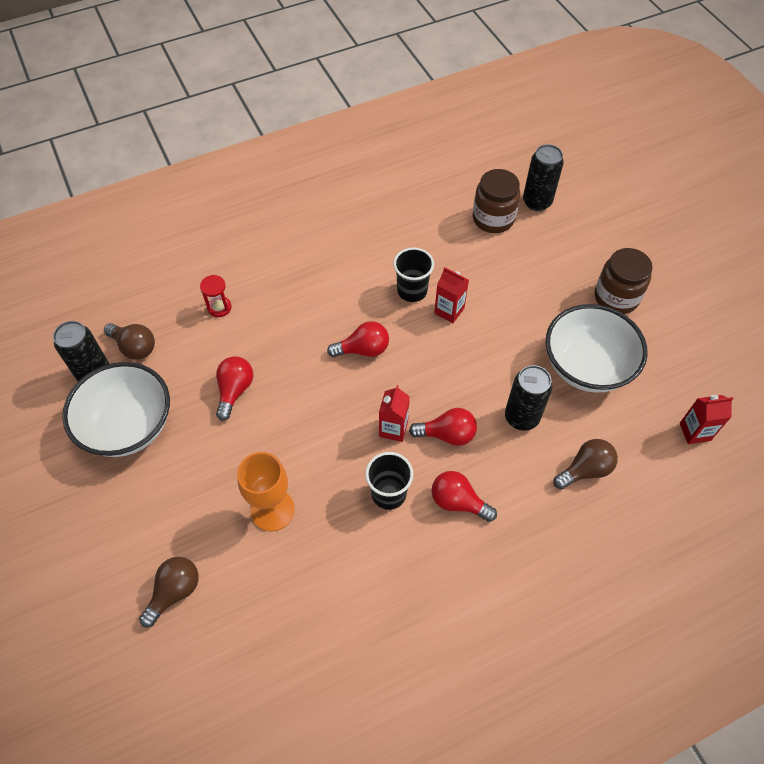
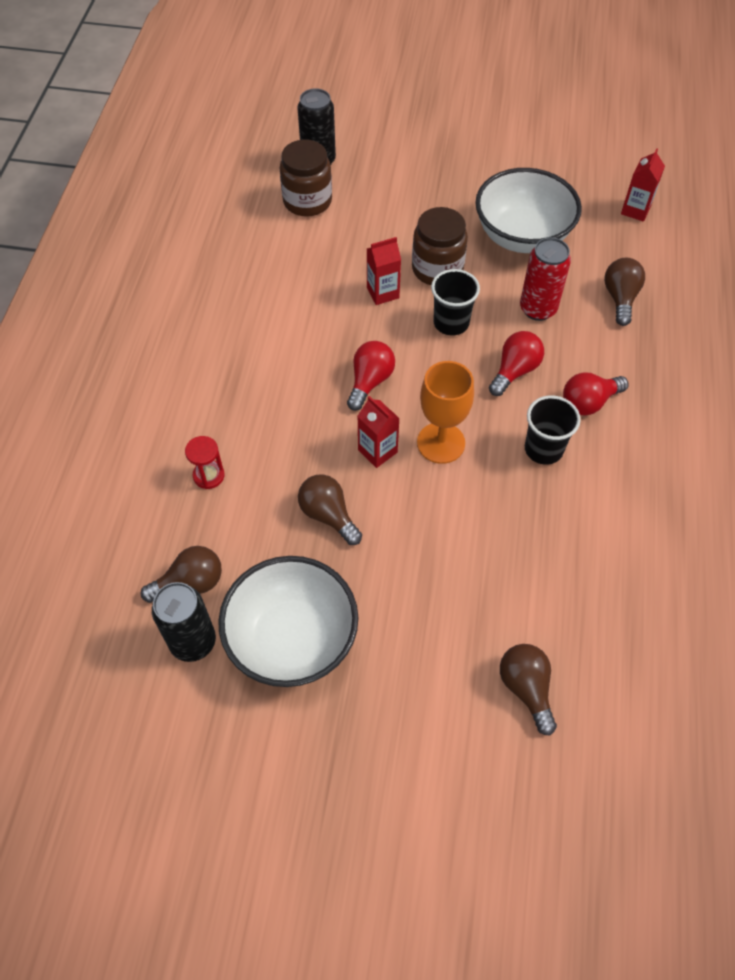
camera: 55 degrees left, 0 degrees up
(235, 391) = (328, 515): red light bulb -> brown light bulb
(272, 510) = (494, 553): orange goblet -> orange goblet (441, 443)
(393, 429) = (477, 407): red carton -> red carton (377, 451)
(412, 291) = (335, 306): black cup -> black cup (451, 323)
(521, 417) = (538, 309): black can -> red can
(616, 297) = (469, 175): brown jar -> brown jar (437, 269)

